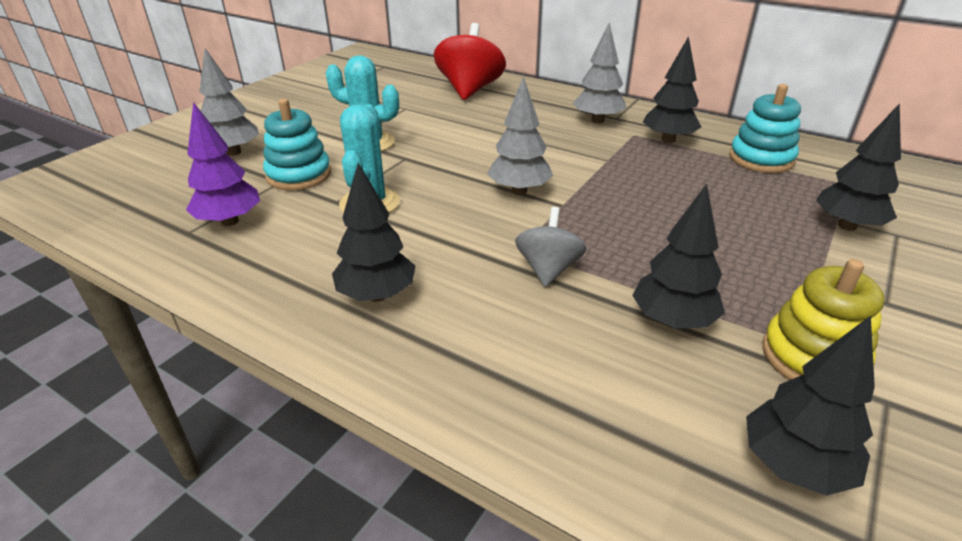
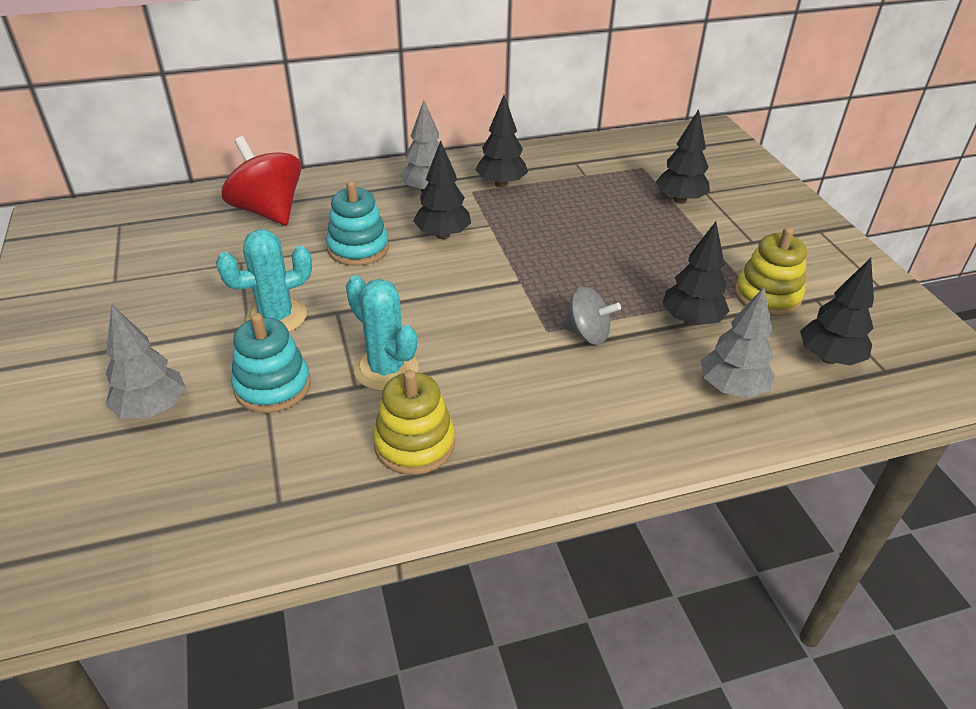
camera: 50 degrees left, 5 degrees up
(229, 221) = (298, 467): purple tree -> none
(301, 254) = (414, 444): none -> yellow stacking toy
(377, 295) = (523, 429): black tree -> black tree (443, 235)
(519, 190) = (474, 287): grey tree -> grey tree (732, 388)
(548, 269) = (587, 334): grey spinning top -> grey spinning top turned 150 degrees clockwise
(761, 159) = (576, 171): turquoise stacking toy -> turquoise stacking toy (358, 248)

